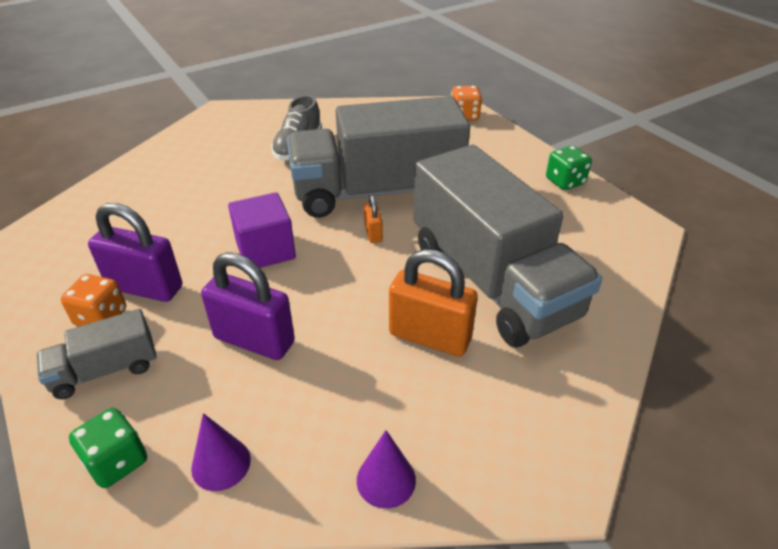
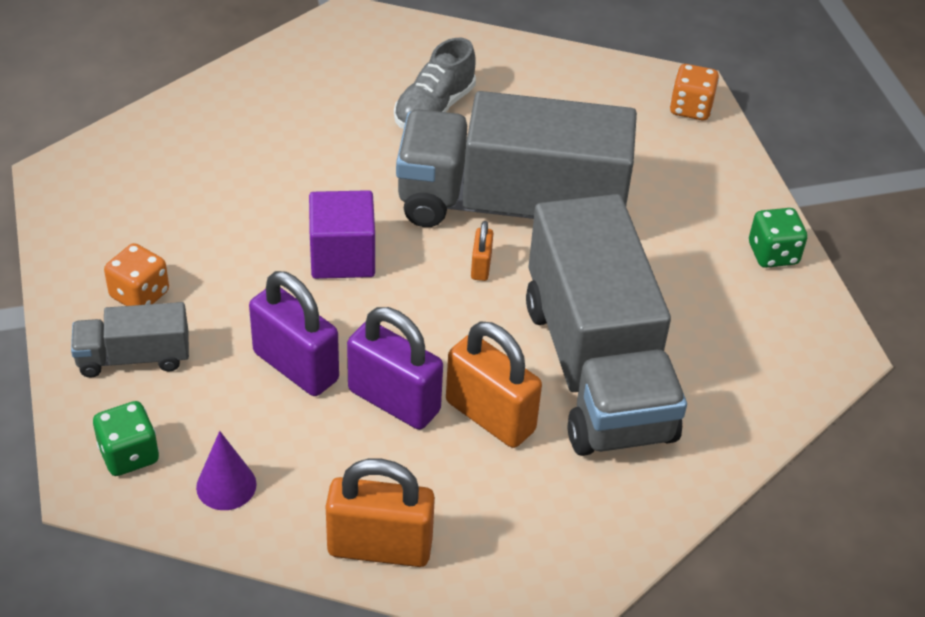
camera: 15 degrees right, 5 degrees up
(145, 288) = (193, 270): purple padlock -> purple padlock (394, 401)
(386, 480) = (380, 547): purple cone -> orange padlock

